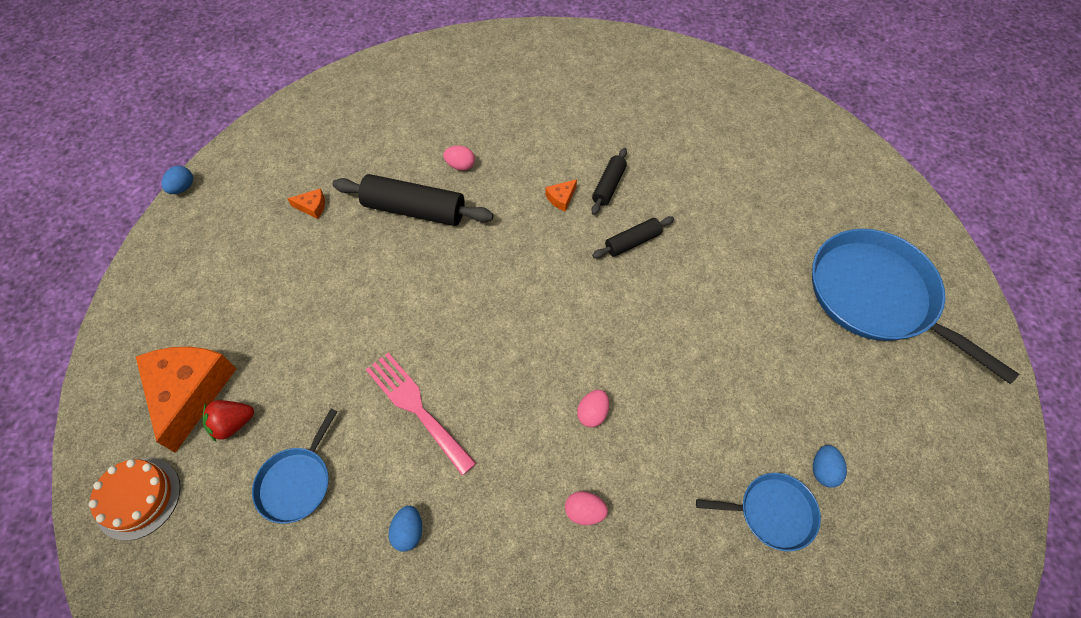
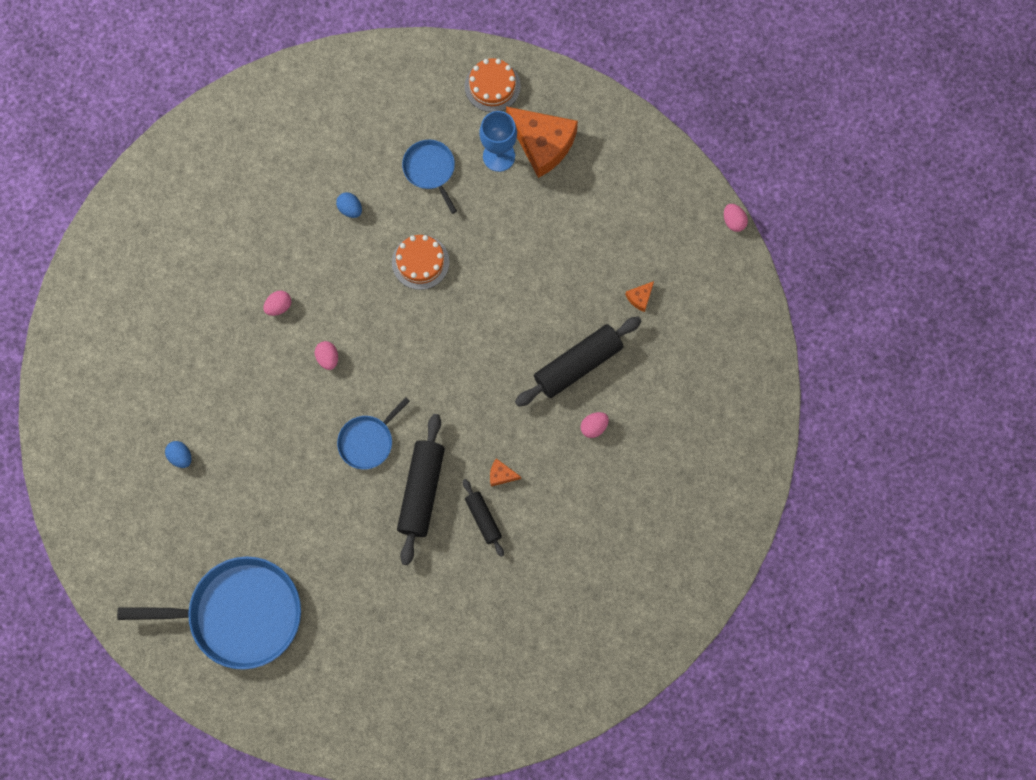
camera: 130 degrees right, 15 degrees up
(183, 188) = (733, 221): blue egg -> pink egg
(233, 424) = (499, 156): red strawberry -> blue goblet
(416, 407) = (420, 262): pink fork -> orange cake
(561, 198) = (501, 475): orange cheese -> orange cheese turned 75 degrees counterclockwise
(632, 242) = (421, 491): black rolling pin -> black rolling pin, size x1.80
(772, 512) = (188, 405): blue pan -> blue pan (368, 441)

